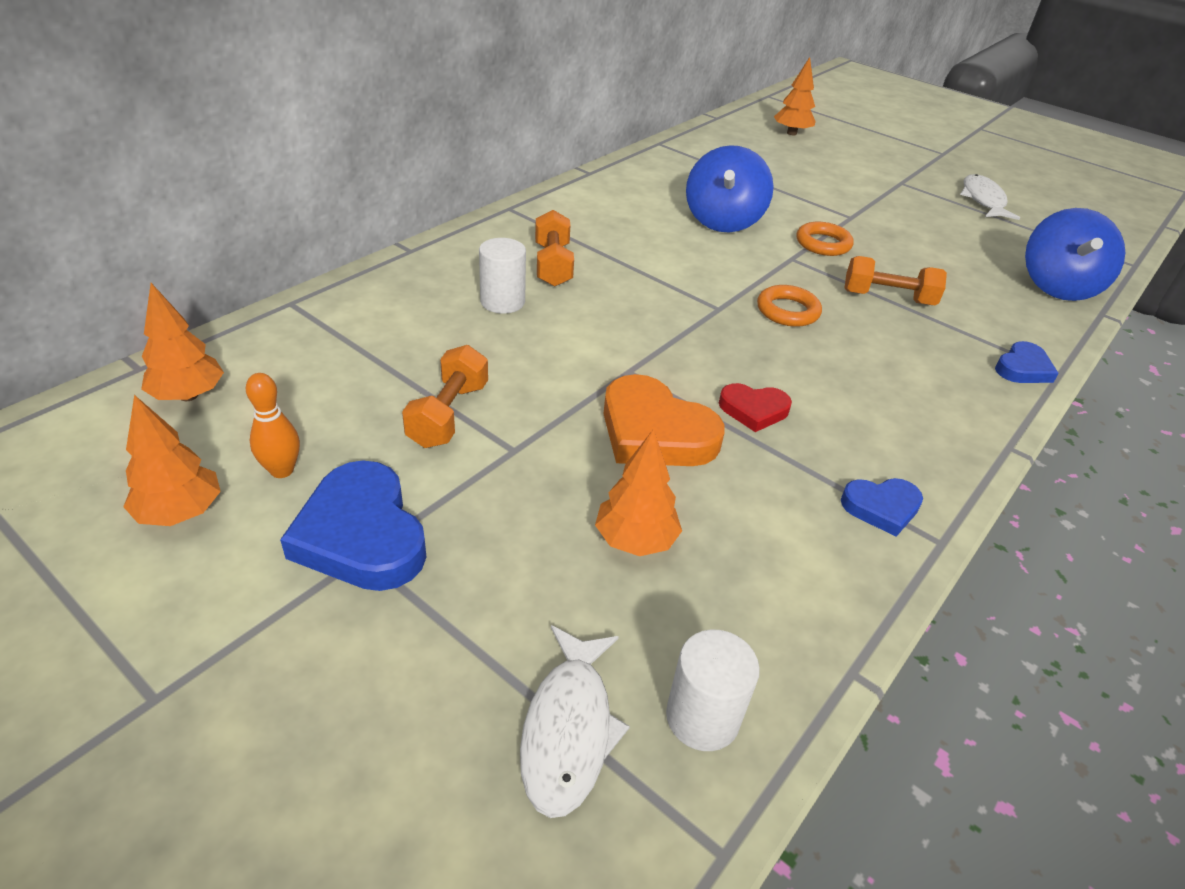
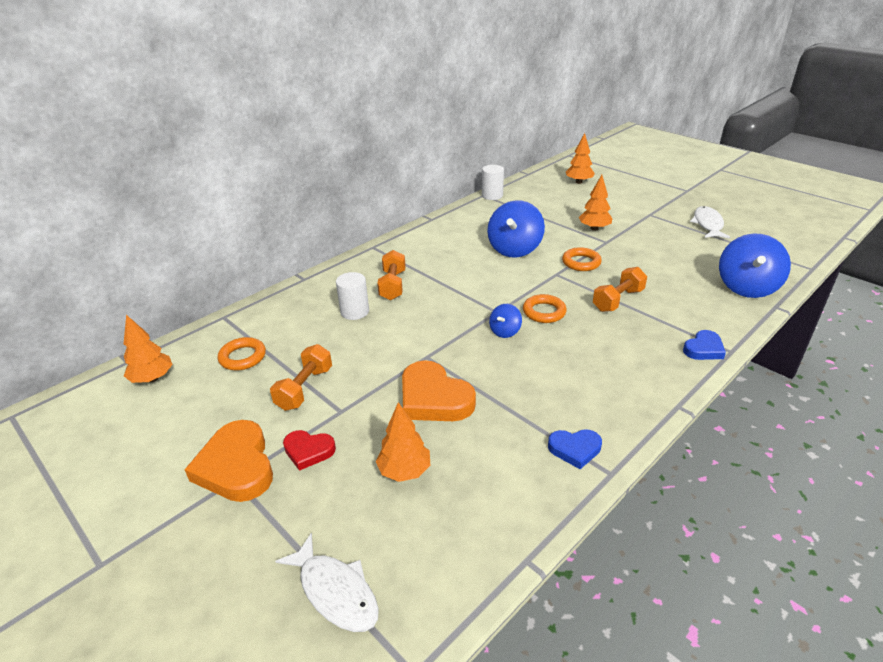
camera: 10 degrees right, 5 degrees down
(180, 513) = (134, 452): orange tree -> orange tree (594, 228)
(282, 470) = (197, 425): orange bowling pin -> none
(336, 365) = (242, 357): none -> orange ring
(361, 535) = (236, 466): blue heart -> orange heart
(568, 729) = (335, 591): white fish -> white fish turned 60 degrees counterclockwise
(702, 717) = (421, 586): white cylinder -> white cylinder (492, 195)
(737, 337) = (505, 331): none -> blue spinning top
(753, 410) = (503, 382): red heart -> red heart (308, 451)
(888, 298) = (618, 300): orange dumbbell -> orange dumbbell turned 60 degrees counterclockwise

